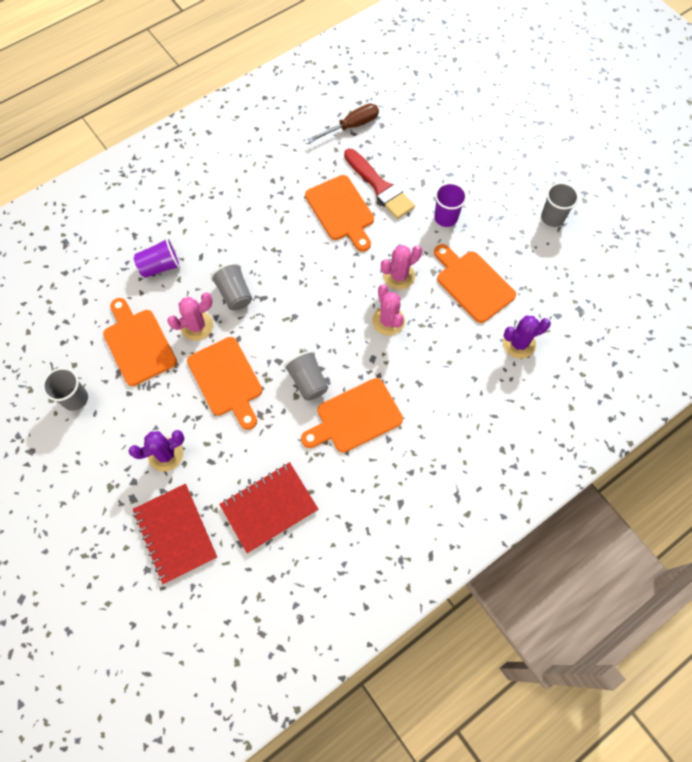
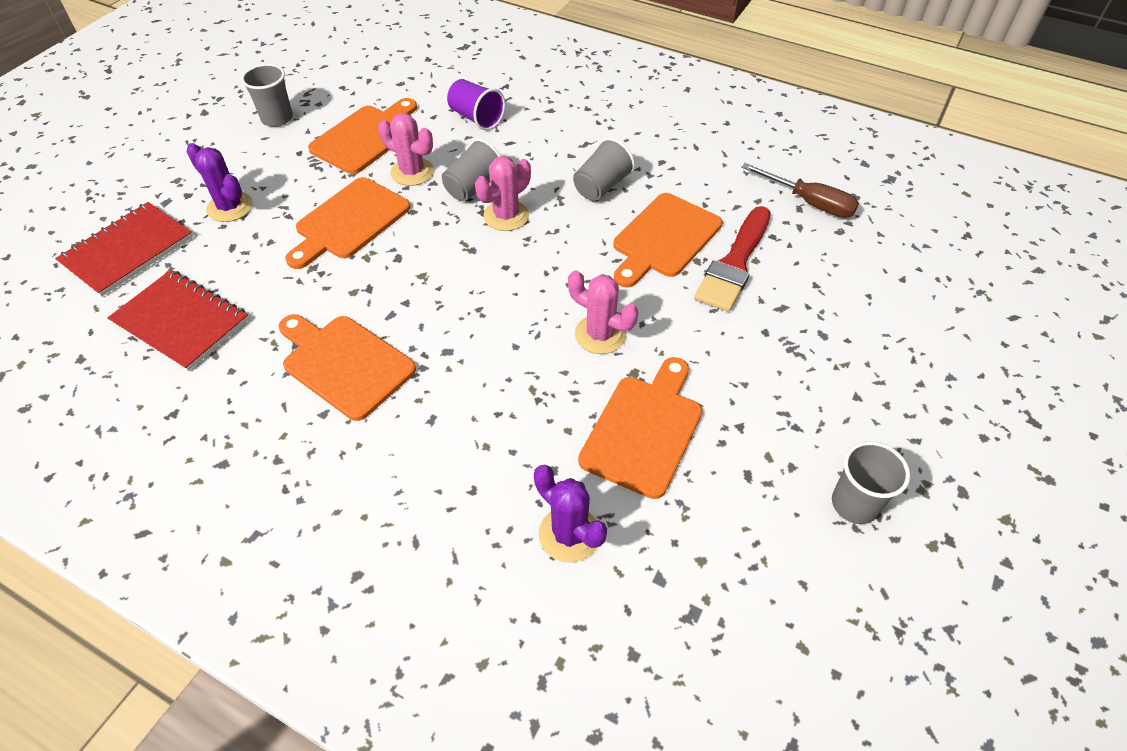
camera: 65 degrees right, 15 degrees down
(308, 381) = (380, 296): grey cup -> grey cup (601, 186)
(388, 321) = (518, 348): pink cactus -> pink cactus (506, 216)
(446, 217) = (740, 355): purple cup -> none

